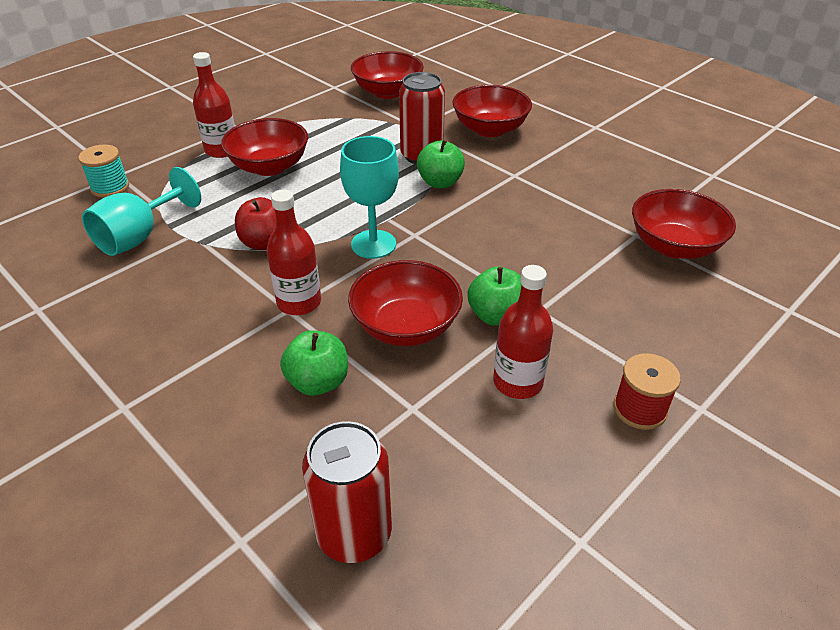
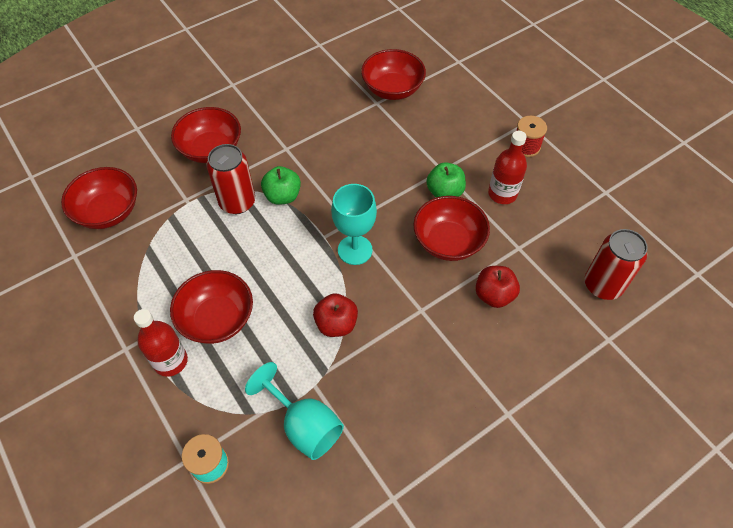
camera: 80 degrees left, 15 degrees up
(299, 302) = (414, 302): red bottle -> none
(318, 382) = (494, 295): green apple -> red apple

